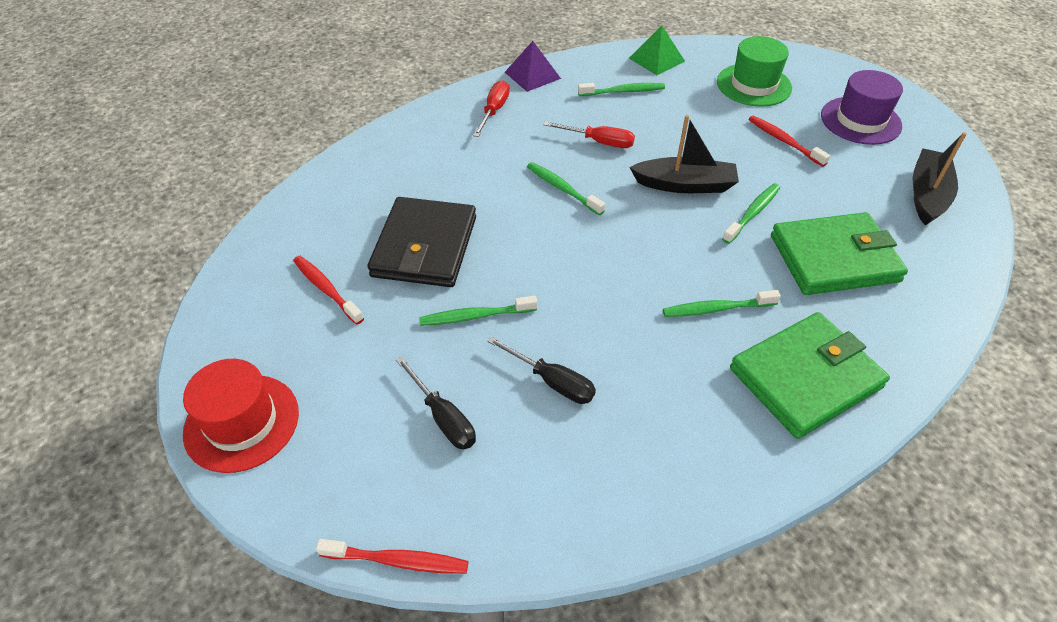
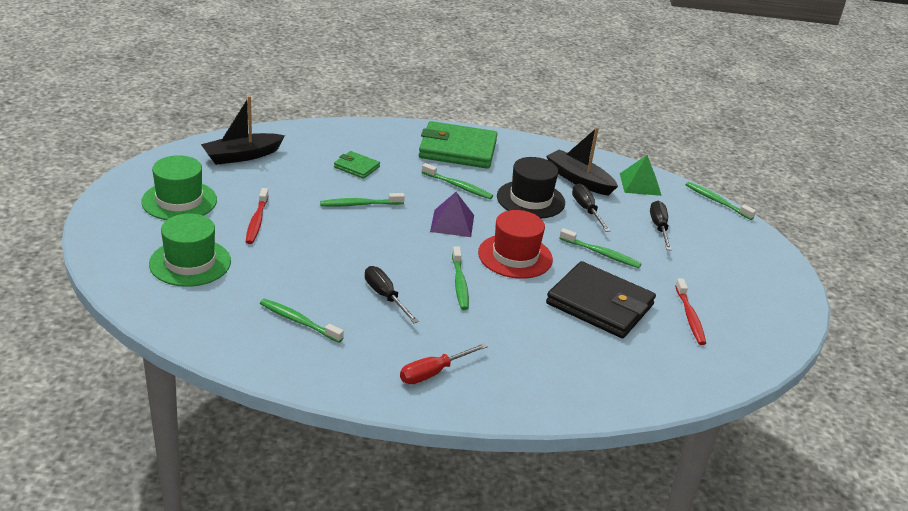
camera: 145 degrees left, 15 degrees down
(242, 422) = (776, 281): red hat -> red hat (515, 256)
(398, 560) = (716, 201): red toothbrush -> green toothbrush
(425, 246) = (600, 304): black wallet -> black wallet turned 75 degrees clockwise
(532, 75) = (350, 387): purple pyramid -> purple pyramid (452, 223)
(599, 142) = (385, 296): red screwdriver -> black screwdriver
(626, 349) = (530, 199): none -> black hat
(656, 59) = (216, 330): green pyramid -> green pyramid (640, 184)
(685, 185) = (373, 239): black boat -> black boat (579, 180)
(834, 258) = (356, 167): green wallet -> green wallet, size x0.49
(860, 120) = (179, 201): purple hat -> green hat

